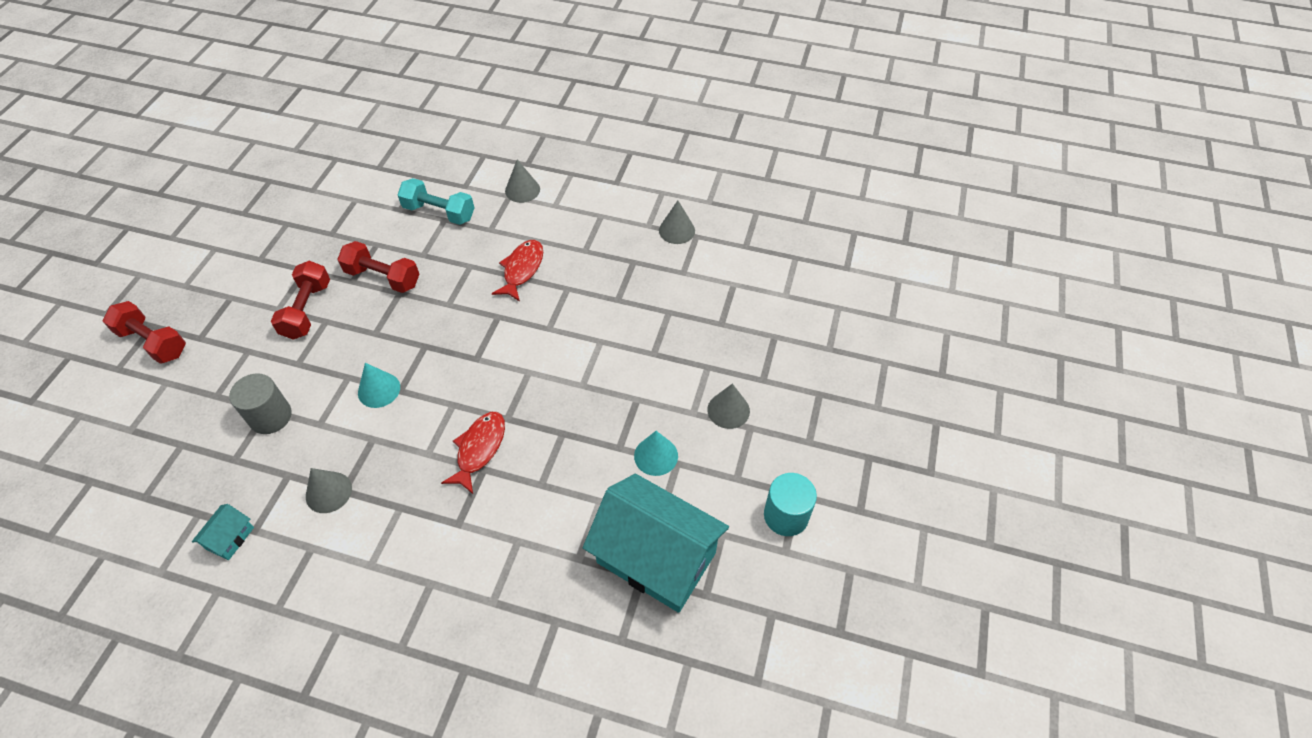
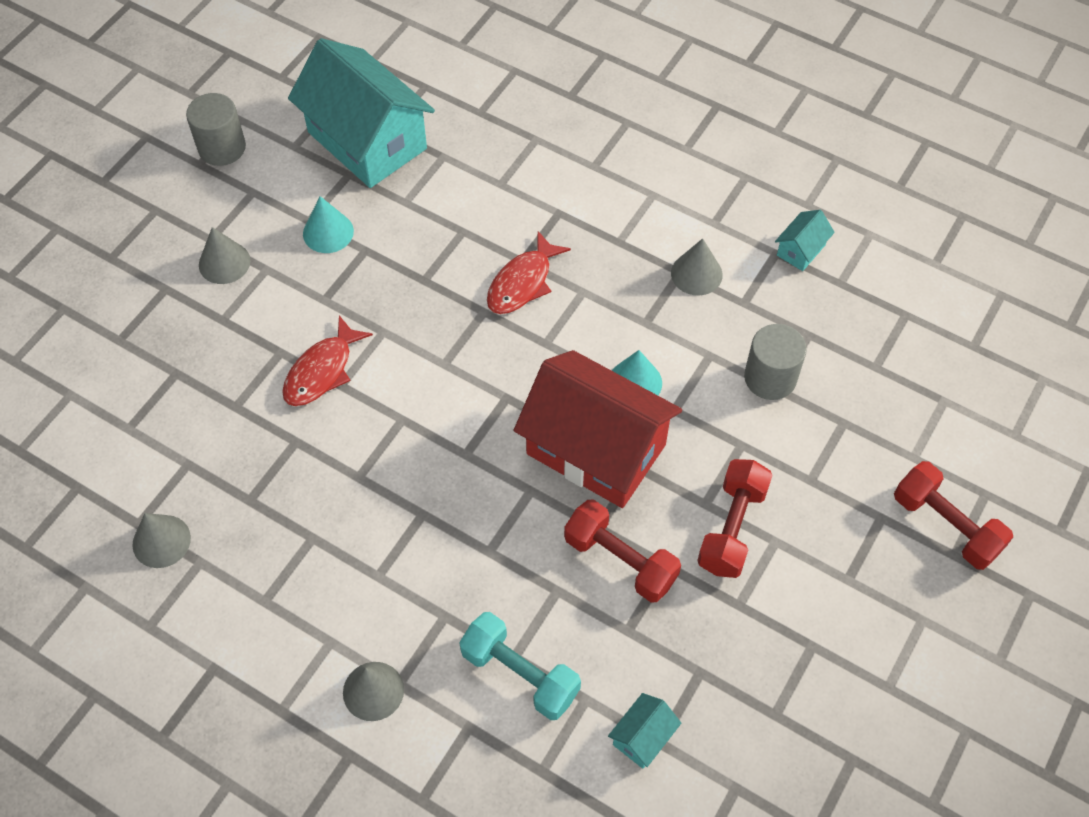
camera: 165 degrees left, 5 degrees up
(365, 200) = (643, 737): none -> turquoise house
(405, 338) = (596, 449): none -> red house
(522, 269) = (413, 525): red fish -> red fish (322, 371)
(786, 515) = (222, 148): turquoise cylinder -> grey cylinder

